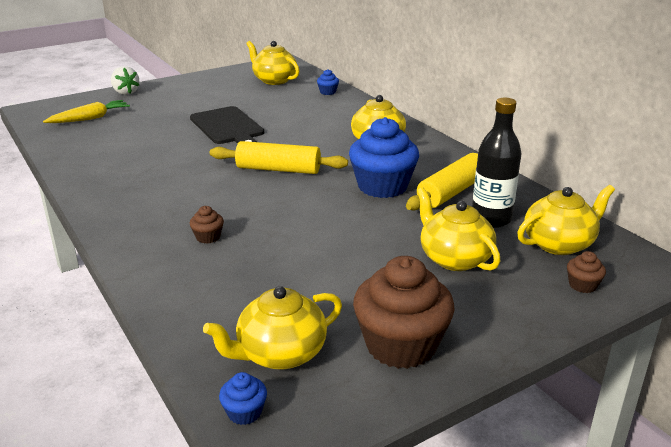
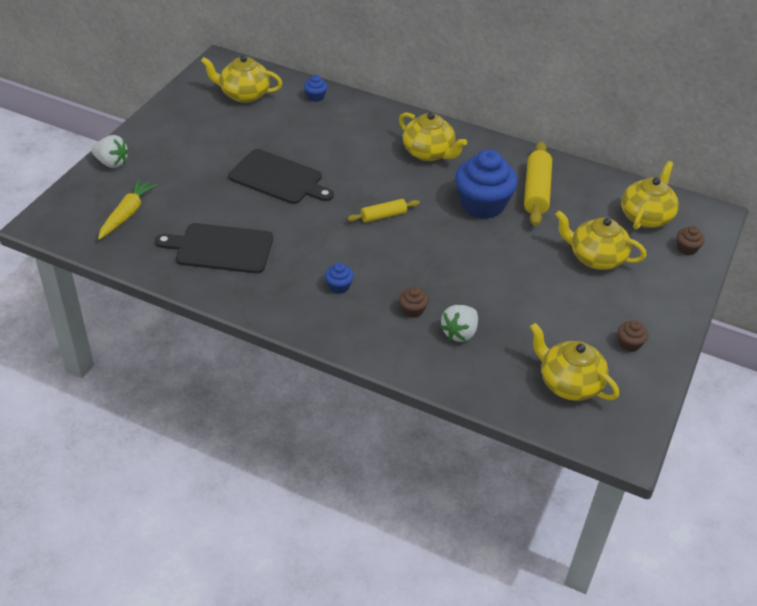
camera: 35 degrees left, 15 degrees up
(120, 153) = (220, 248): none -> black cutting board
(226, 268) = (459, 333): none -> white strawberry
(244, 412) = (592, 432): blue cupcake -> blue cupcake (339, 286)
(278, 169) = (383, 216): yellow rolling pin -> yellow rolling pin, size x0.58
(280, 353) = (569, 383): yellow teapot -> yellow teapot turned 105 degrees clockwise
(401, 345) = (629, 344): brown cupcake -> brown cupcake, size x0.43
(491, 219) = (586, 209): black bottle -> none

